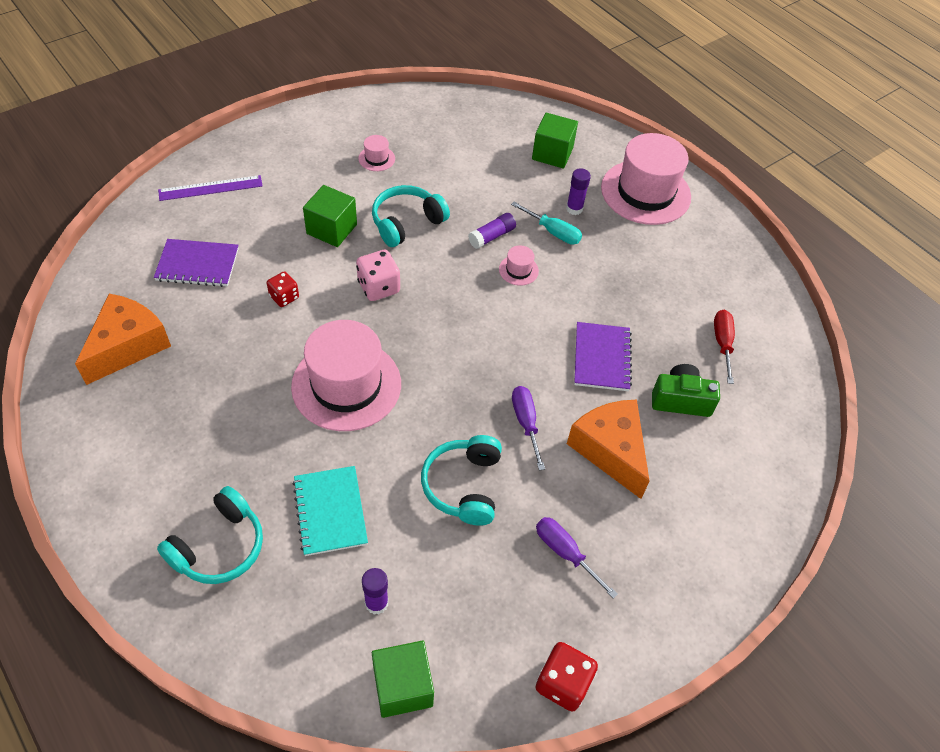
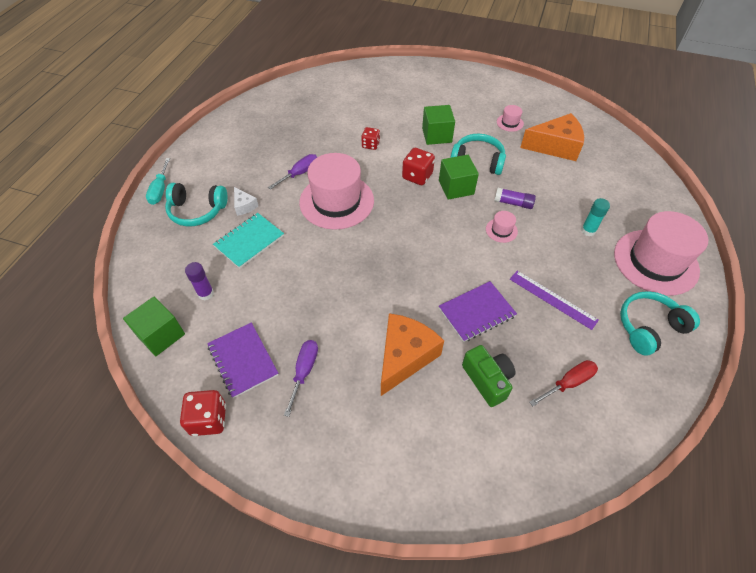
camera: 60 degrees right, 0 degrees up
(128, 346) = (286, 112): orange cheese -> orange cheese (555, 146)
(197, 265) = (358, 104): purple notebook -> purple notebook (243, 360)
(210, 188) = (412, 80): purple ruler -> purple ruler (552, 299)
(262, 486) = (244, 206): none -> white cheese
(378, 287) = (417, 176): pink dice -> red dice
(464, 486) = (312, 291): turquoise headphones -> turquoise headphones (649, 327)
(526, 423) = (385, 298): purple screwdriver -> purple screwdriver (300, 173)
(552, 153) = (621, 194): green cube -> green cube (456, 187)
(553, 232) = (554, 230): turquoise screwdriver -> turquoise screwdriver (160, 190)
(574, 209) = (588, 231): purple glue stick -> turquoise glue stick

